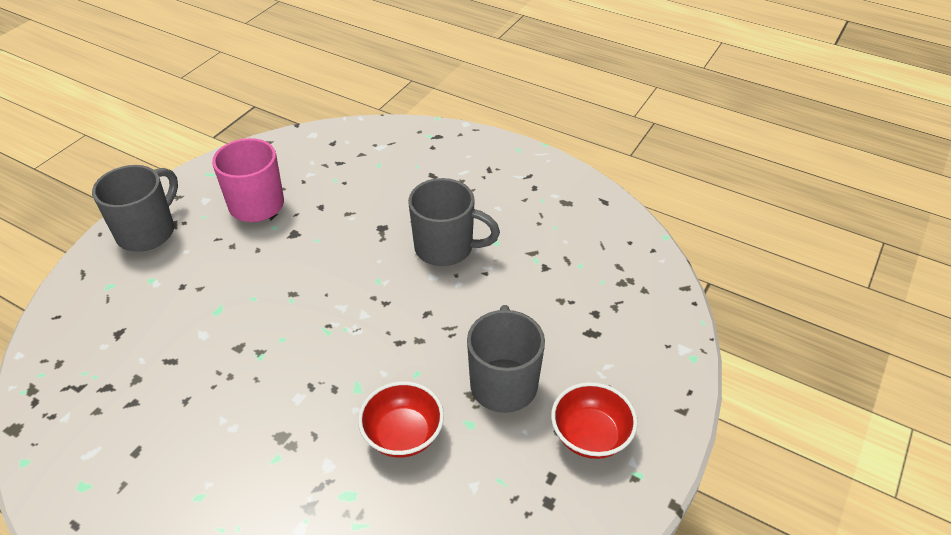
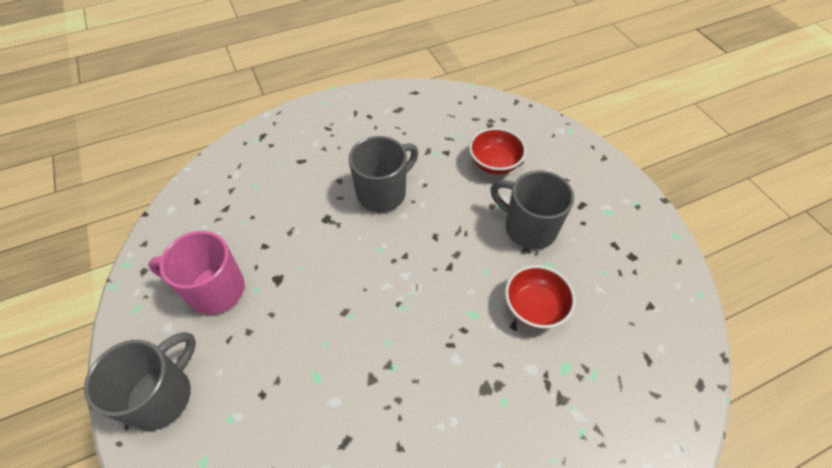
camera: 55 degrees left, 10 degrees up
(148, 232) = (162, 395): grey mug -> grey mug turned 60 degrees clockwise
(590, 436) = (596, 208): red bowl -> red bowl (494, 163)

